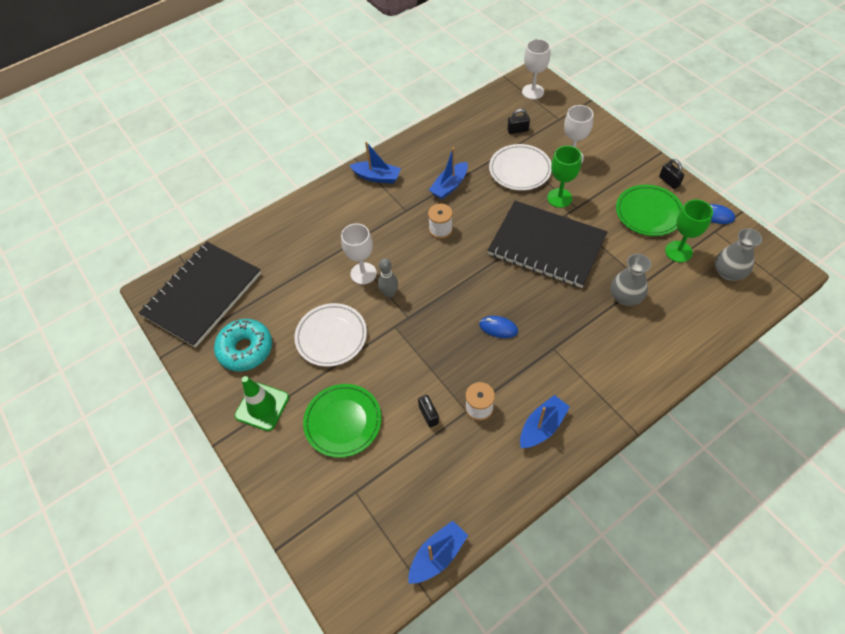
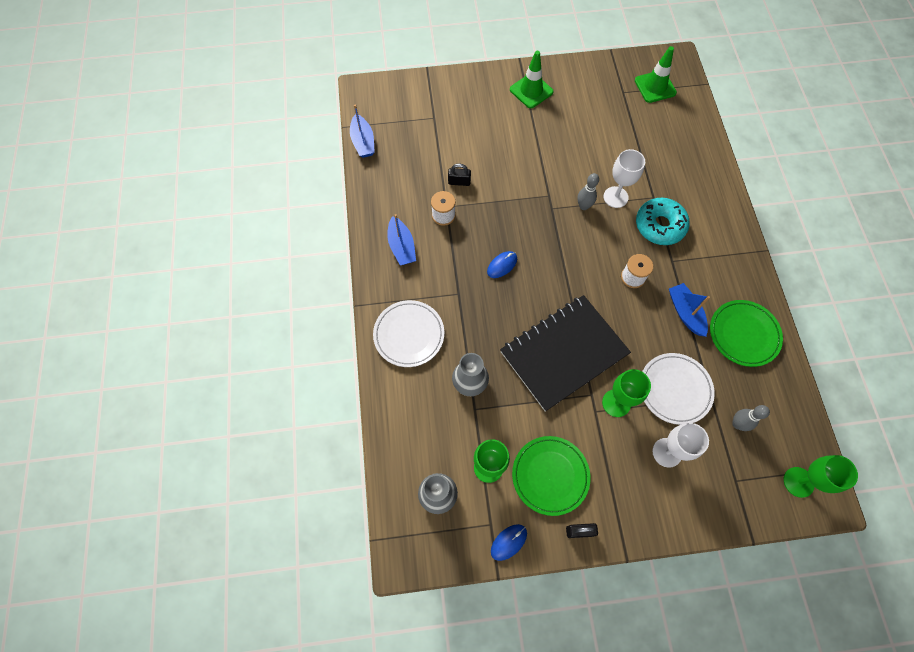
camera: 115 degrees right, 10 degrees up
(203, 295) = (655, 87): black notebook -> green traffic cone
(245, 349) = (586, 97): turquoise donut -> turquoise donut (659, 226)
(331, 336) = (565, 151): white plate -> white plate (409, 335)
(343, 422) = (488, 130): green plate -> green plate (743, 334)
(377, 177) = (729, 257): blue boat -> none
(517, 130) = (737, 424): black padlock -> grey bowling pin
(533, 92) = (798, 482): white goblet -> green goblet

